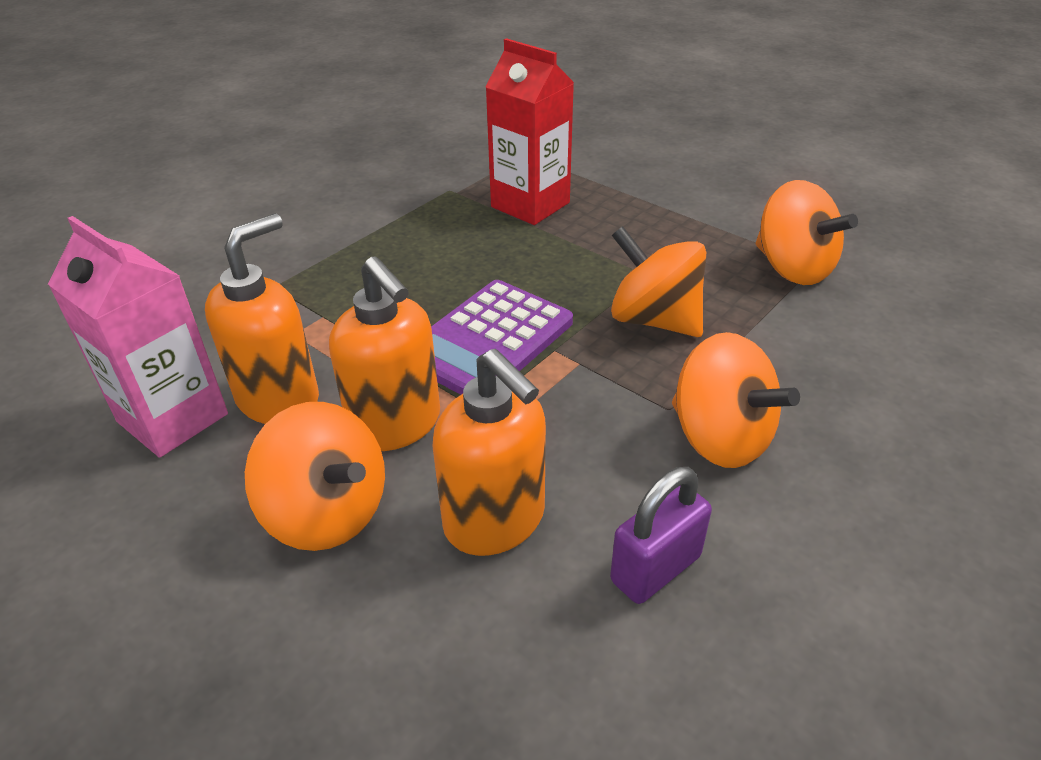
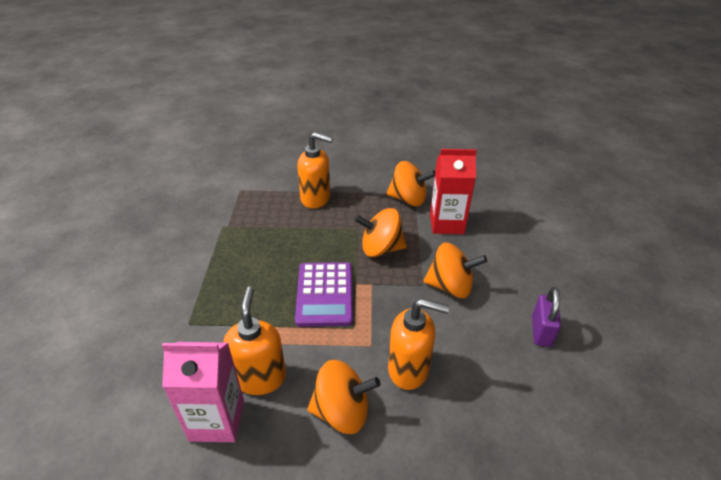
camera: 40 degrees left, 0 degrees up
(396, 424) = (327, 355): orange soap dispenser -> orange soap dispenser (316, 198)
(530, 205) = (272, 217): red carton -> red carton (446, 224)
(655, 569) = (477, 350): purple padlock -> purple padlock (541, 331)

